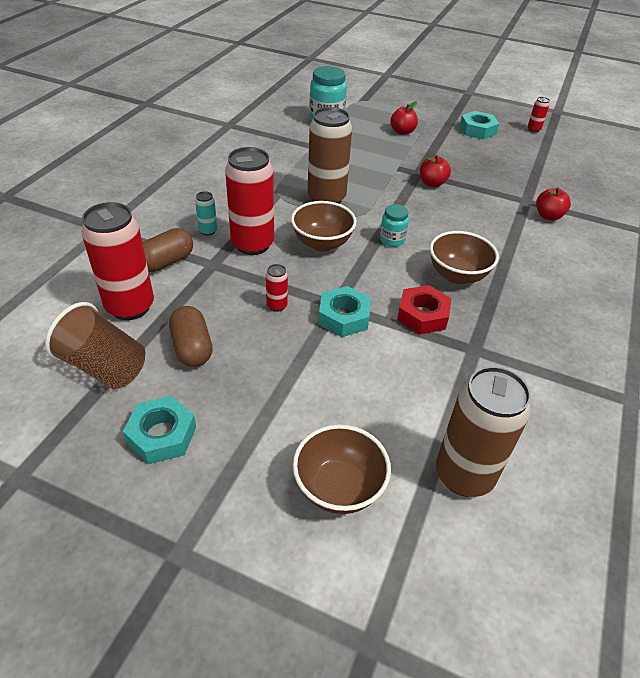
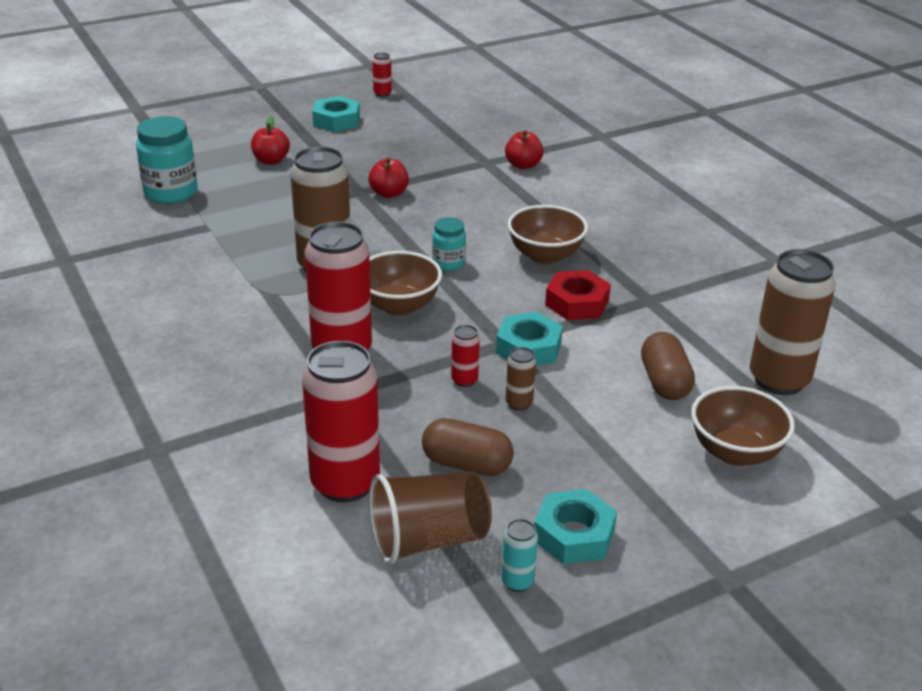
camera: 50 degrees left, 10 degrees down
(166, 262) = (294, 424): brown capsule -> brown capsule (664, 382)
(208, 231) = (274, 370): turquoise can -> turquoise can (517, 582)
(278, 341) = (519, 403): none -> brown can

